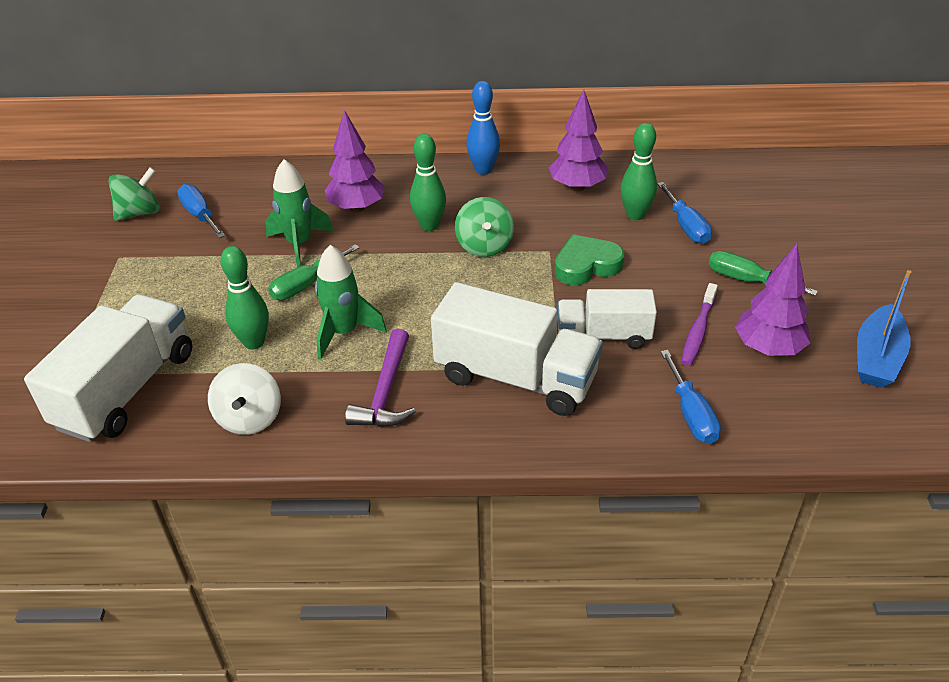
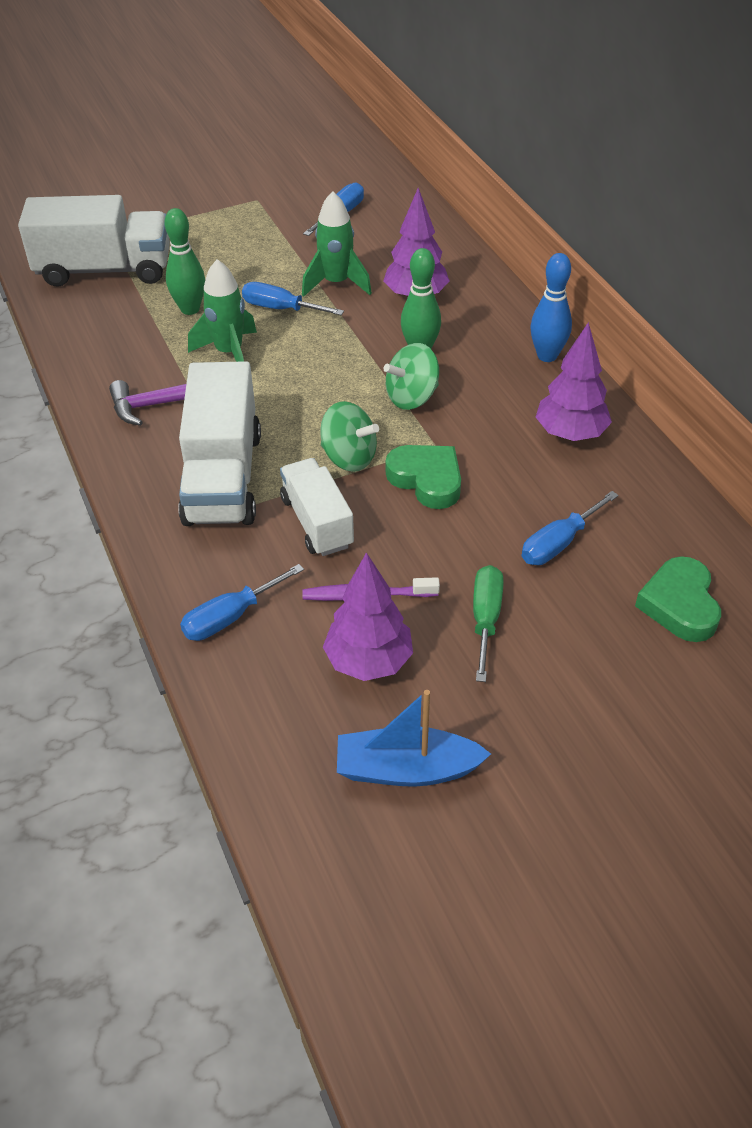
camera: 65 degrees right, 5 degrees up
(140, 213) = (321, 184): green spinning top -> green spinning top (349, 457)
(249, 418) = (101, 341): white spinning top -> none
(306, 285) = (280, 308): green screwdriver -> blue screwdriver
(635, 215) = (549, 495): green bowling pin -> none
(765, 197) = (679, 604): none -> green heart

